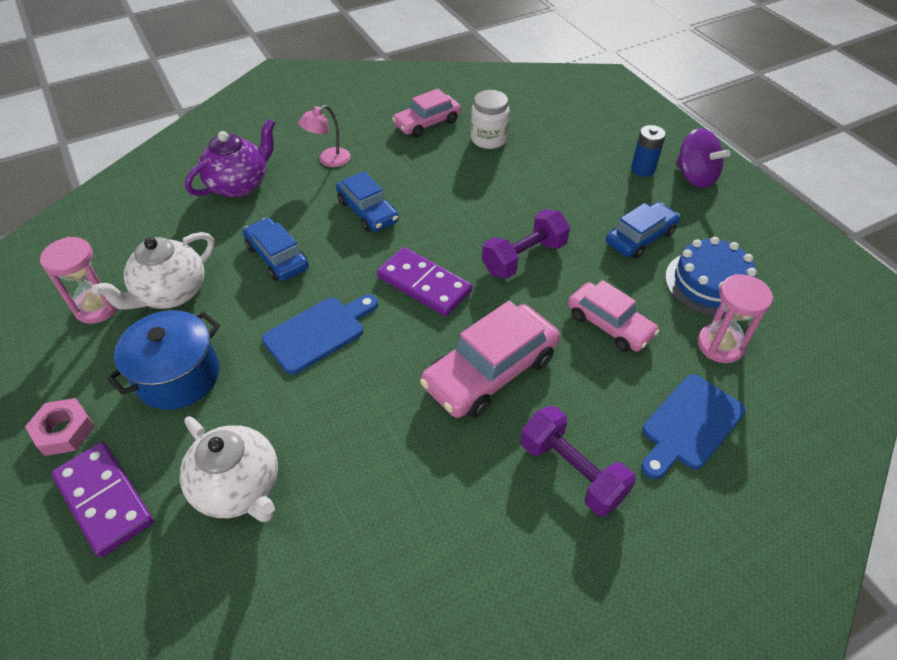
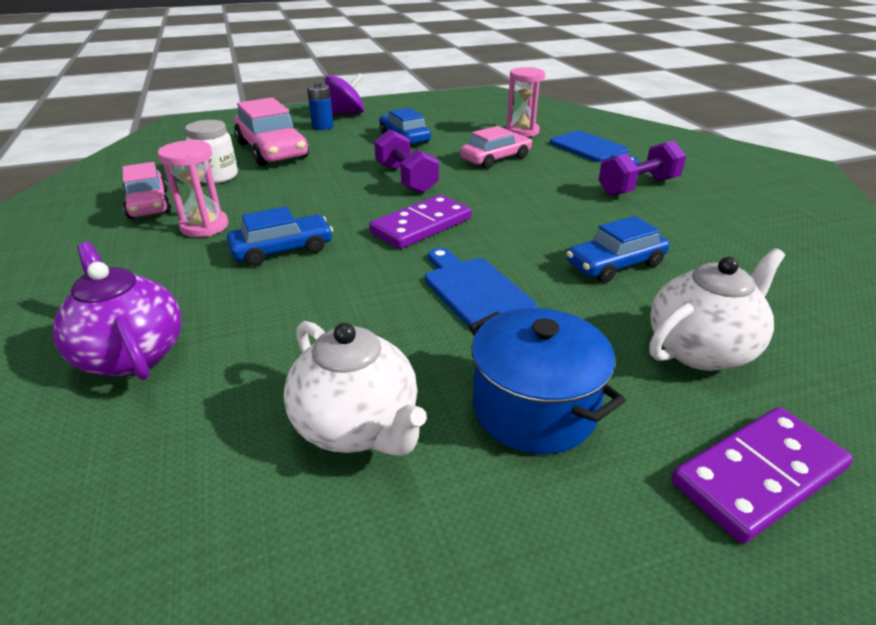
camera: 80 degrees left, 15 degrees down
(64, 431) = (648, 548): pink nut -> none
(97, 307) = (354, 533): pink hourglass -> pink hourglass (204, 226)
(277, 257) = (328, 318): blue car -> blue car (615, 264)
(328, 160) = (152, 272): pink lamp -> none
(490, 371) = (540, 205): pink car -> pink car (272, 150)
(710, 283) = (463, 126): blue cake -> none

